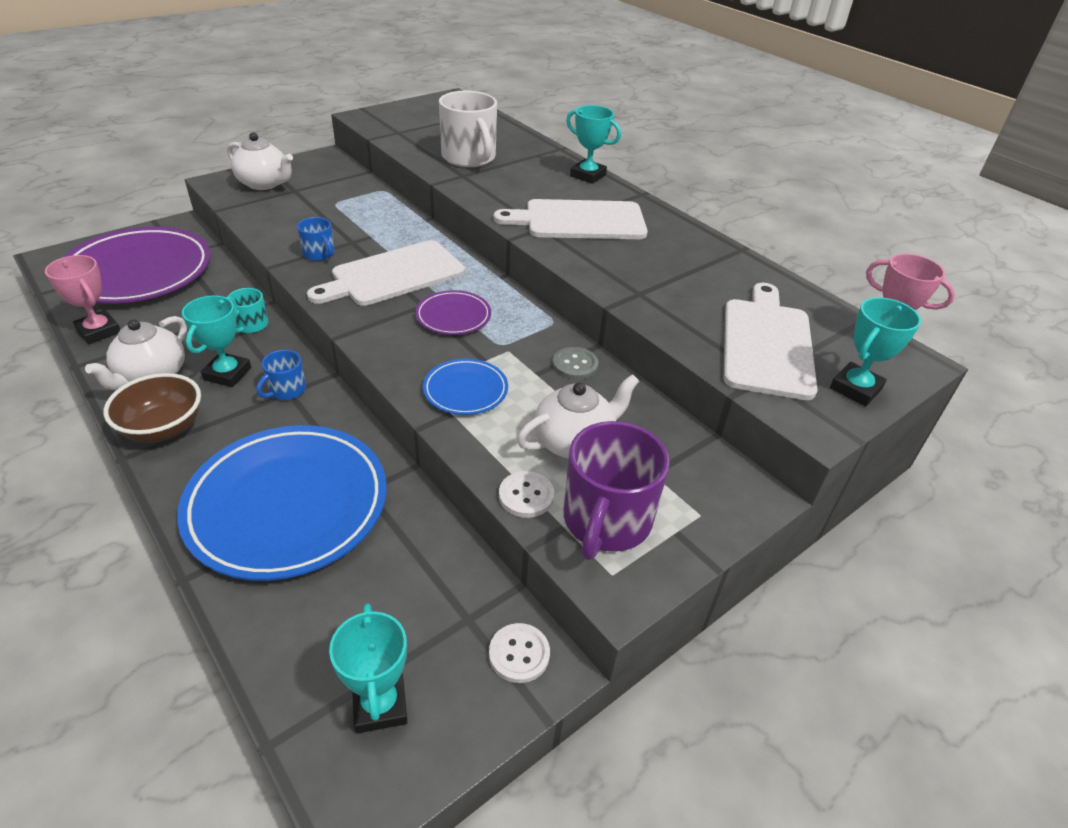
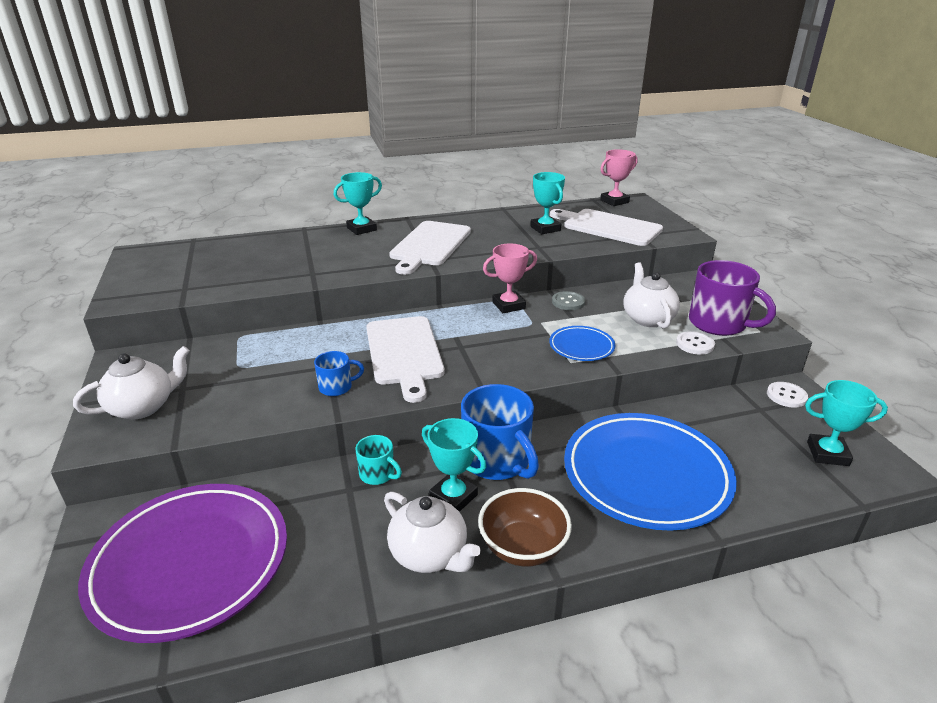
camera: 65 degrees left, 10 degrees down
(99, 331) = (309, 603): pink trophy -> pink trophy (508, 305)
(286, 390) = (497, 461): blue mug -> blue mug, size x1.96
(453, 316) = (484, 336): purple plate -> none
(469, 158) = (281, 265): white mug -> none
(855, 388) = (655, 218): turquoise trophy -> turquoise trophy (545, 228)

